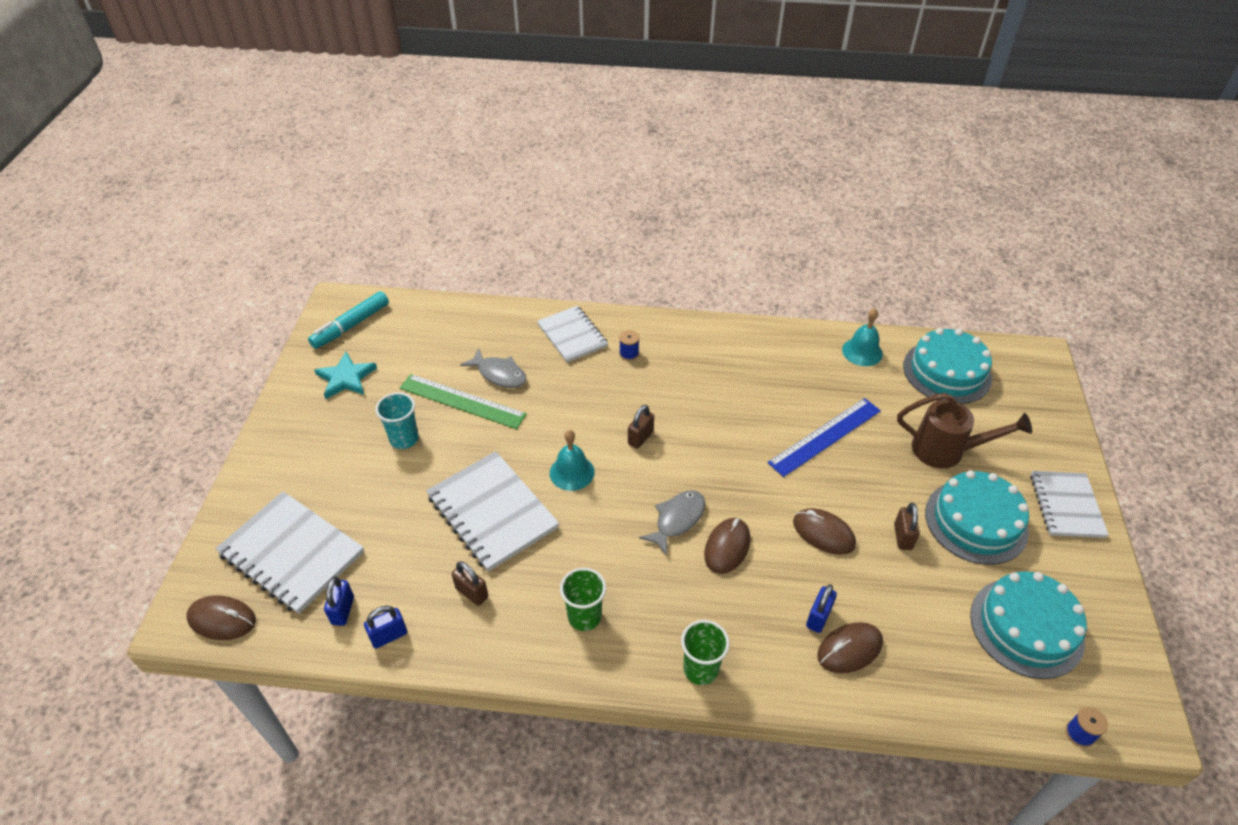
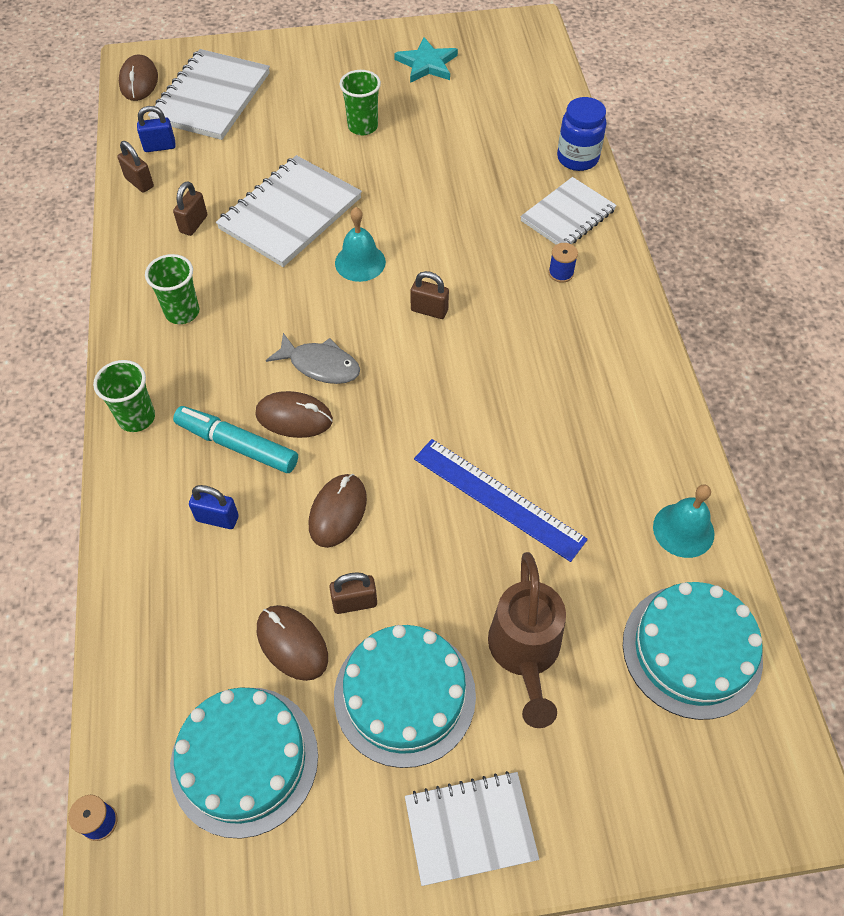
camera: 75 degrees right, 10 degrees up
(351, 326) = (500, 44): turquoise marker -> turquoise marker (237, 445)
(389, 636) = (139, 182): blue padlock -> brown padlock
(404, 439) = (363, 126): turquoise cup -> green cup
(462, 401) = (428, 153): green ruler -> none
(499, 374) = (479, 171): grey fish -> none
(513, 315) = (577, 158): none -> blue jar
(849, 649) = (180, 554): brown mouse -> brown mouse (292, 643)

